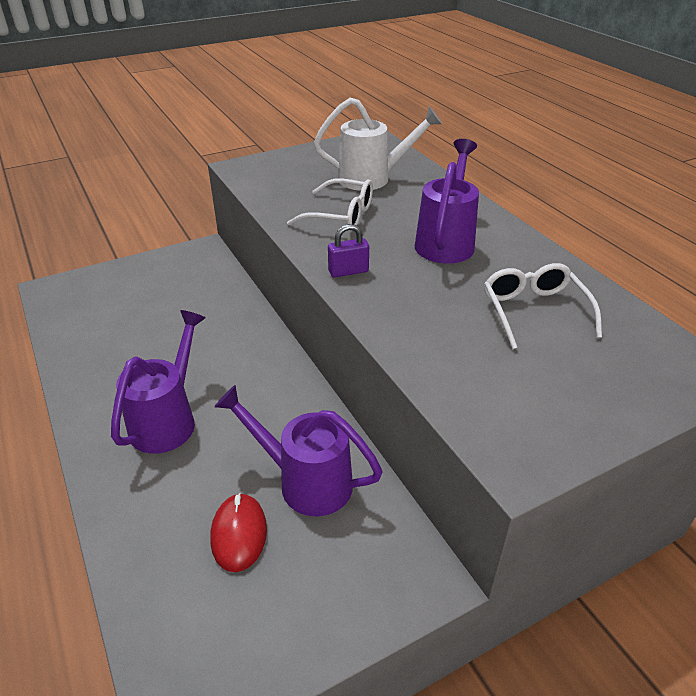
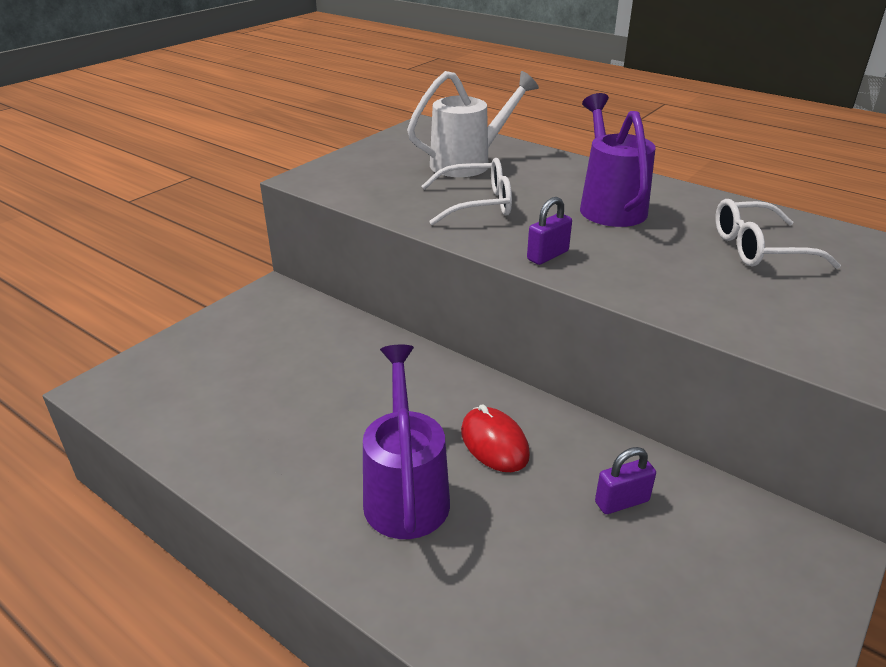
camera: 25 degrees left, 5 degrees down
(239, 534) = (605, 585): red mouse -> red mouse (494, 443)
(305, 481) = (621, 501): purple watering can -> purple padlock
(534, 311) = (758, 248): white glasses -> white glasses turned 60 degrees counterclockwise

